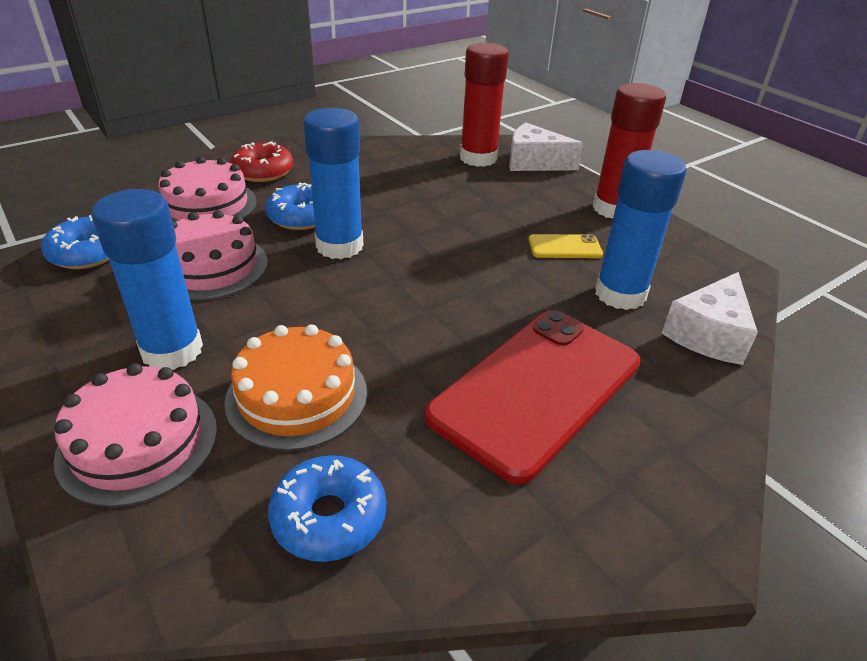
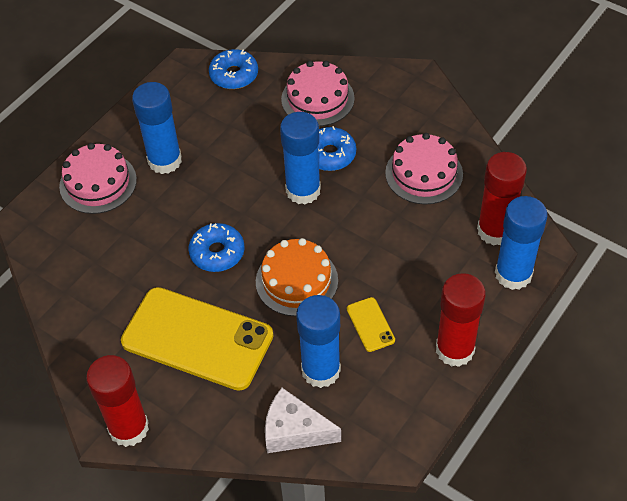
camera: 75 degrees right, 15 degrees up
(211, 266) = (247, 137): pink cake -> pink cake (424, 173)
(263, 171) = (383, 104): red donut -> none
(297, 396) = (150, 229): orange cake -> orange cake (296, 281)
(329, 517) = (78, 274): blue donut -> blue donut (217, 253)
(534, 162) = (513, 274): white cheese -> blue glue stick
(537, 389) = (197, 339): red phone -> yellow phone
(694, 511) = (129, 428): none -> red glue stick

